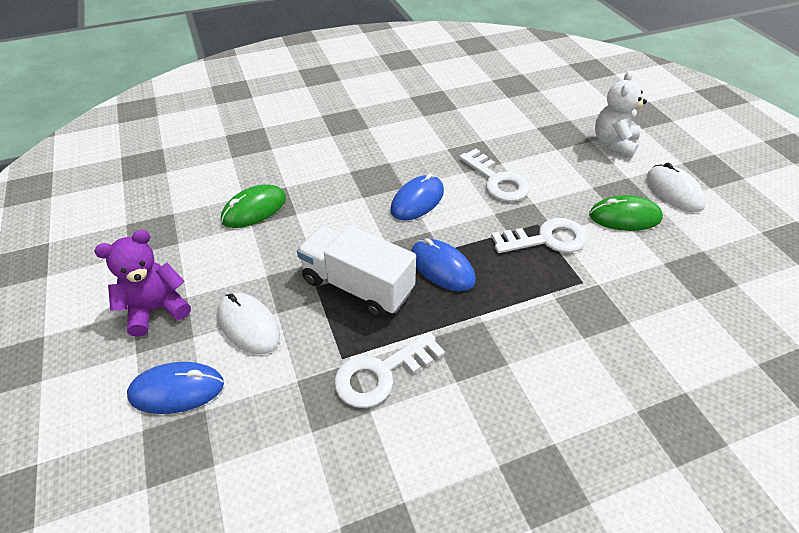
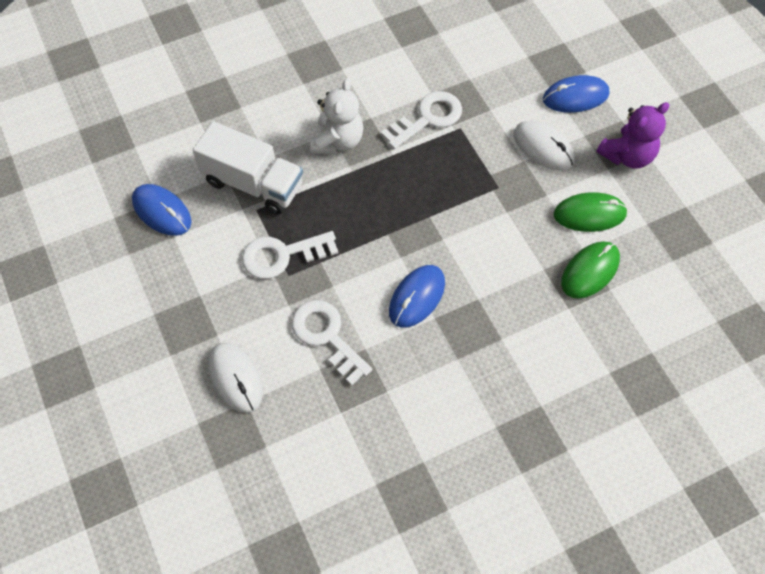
camera: 175 degrees right, 15 degrees up
(357, 286) = (461, 190): white truck -> white truck (253, 183)
(442, 267) = (386, 214): blue mouse -> blue mouse (162, 211)
(614, 143) = (169, 419): white teddy bear -> white teddy bear (337, 141)
(624, 217) = (194, 291): green mouse -> green mouse (589, 214)
(674, 191) = (125, 335): white mouse -> white mouse (235, 378)

